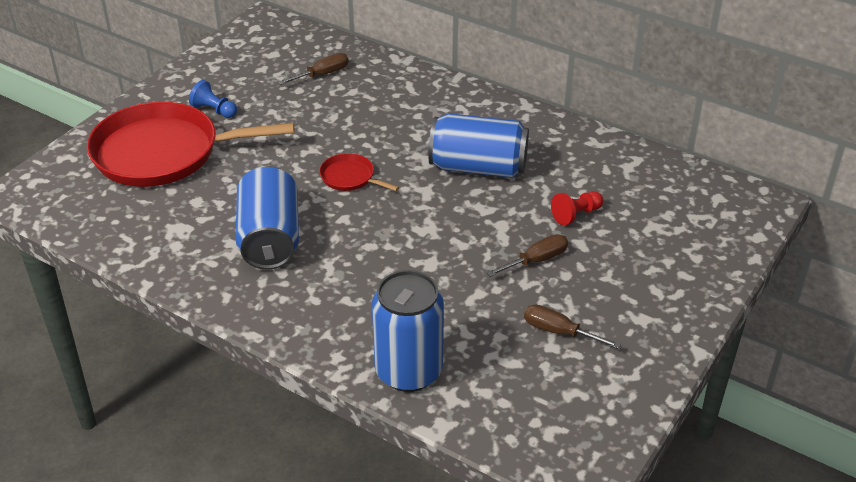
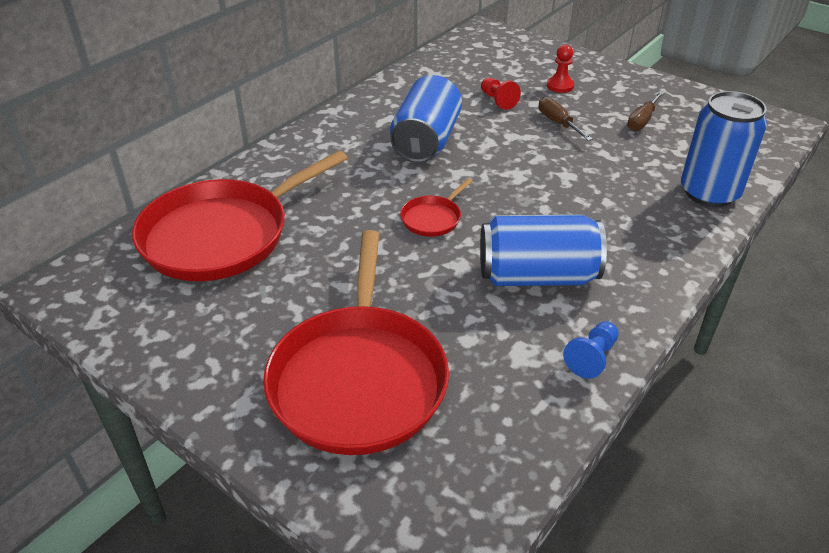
camera: 85 degrees left, 0 degrees up
(214, 110) = (270, 330): blue pawn -> blue pawn (592, 357)
(322, 74) = (222, 235): brown screwdriver -> red pan
(627, 265) = (560, 86): none -> red pawn

